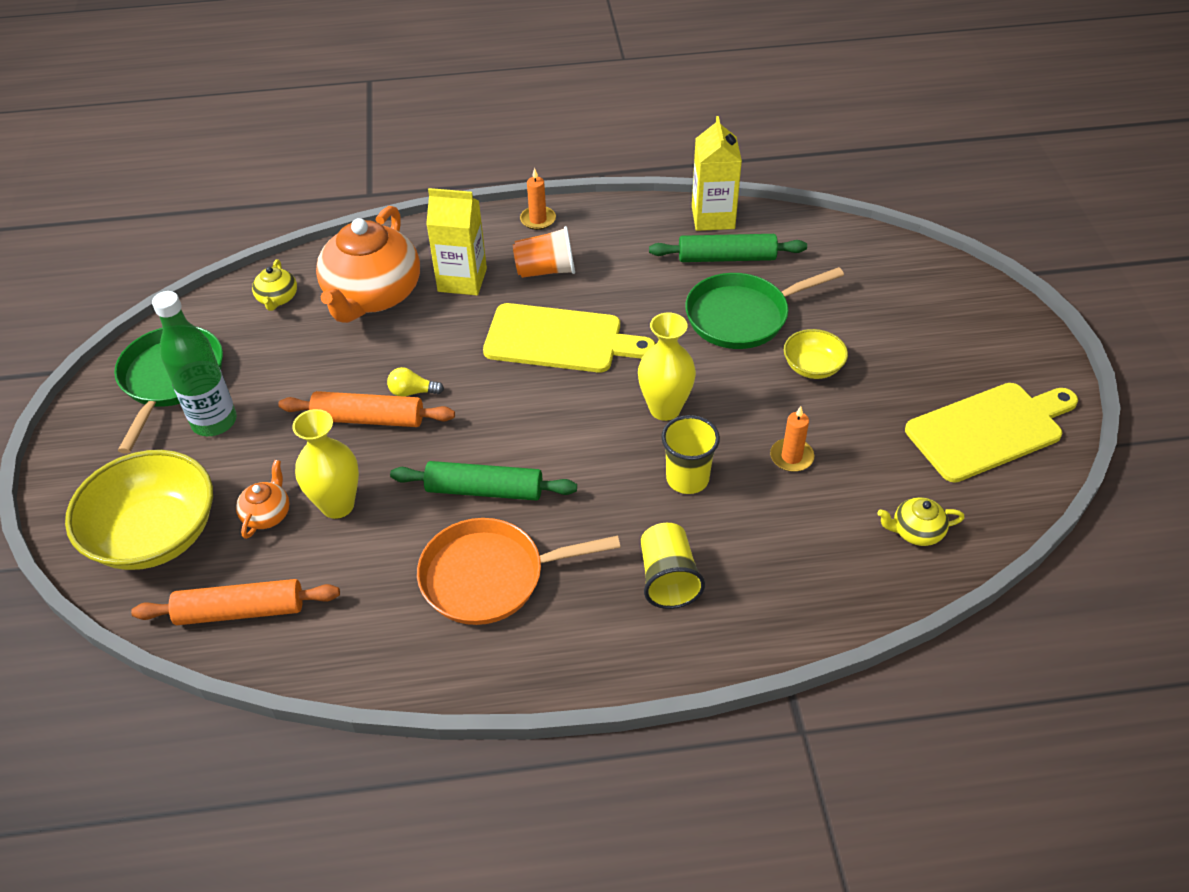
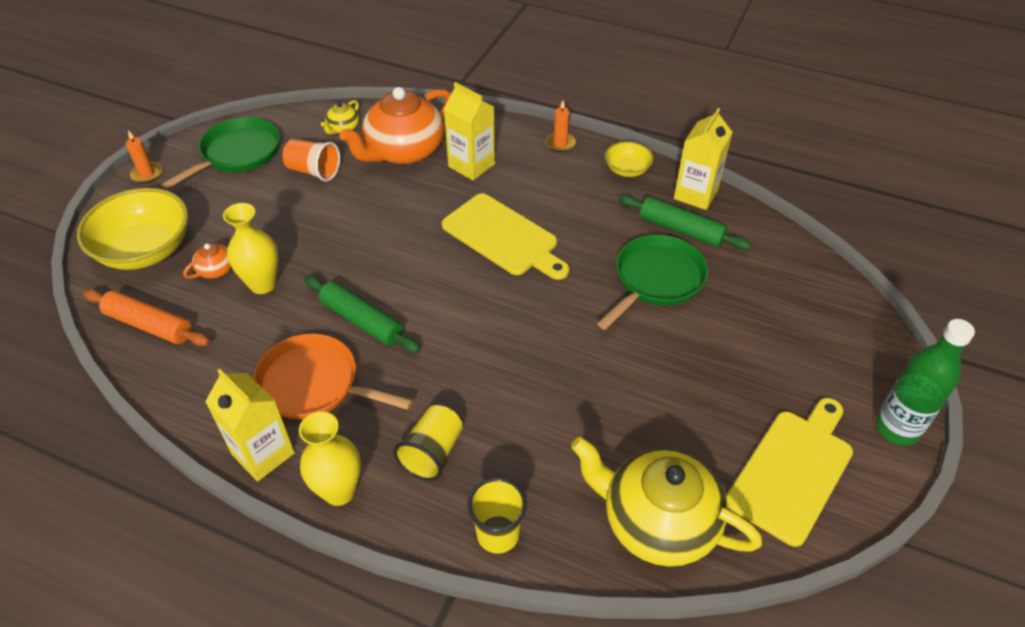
camera: 30 degrees right, 0 degrees up
(214, 422) = (238, 193): green bottle -> green bottle (896, 428)
(369, 419) = (330, 235): orange rolling pin -> none
(412, 392) = (373, 229): yellow light bulb -> none
(497, 670) = (263, 453): none -> yellow carton
(546, 270) = (535, 182): orange cup -> orange cup (314, 171)
(665, 409) = (537, 323): yellow vase -> yellow vase (339, 491)
(687, 479) = (509, 385): yellow cup -> yellow cup (498, 534)
(742, 316) = (656, 280): green pan -> green pan turned 120 degrees clockwise
(791, 457) = (604, 408): orange candle -> orange candle (147, 174)
(812, 367) = (680, 345): yellow bowl -> yellow bowl (627, 170)
(916, 532) = (656, 522): yellow teapot -> yellow teapot, size x2.31
(989, 430) = (793, 471): yellow cutting board -> yellow cutting board turned 60 degrees counterclockwise

